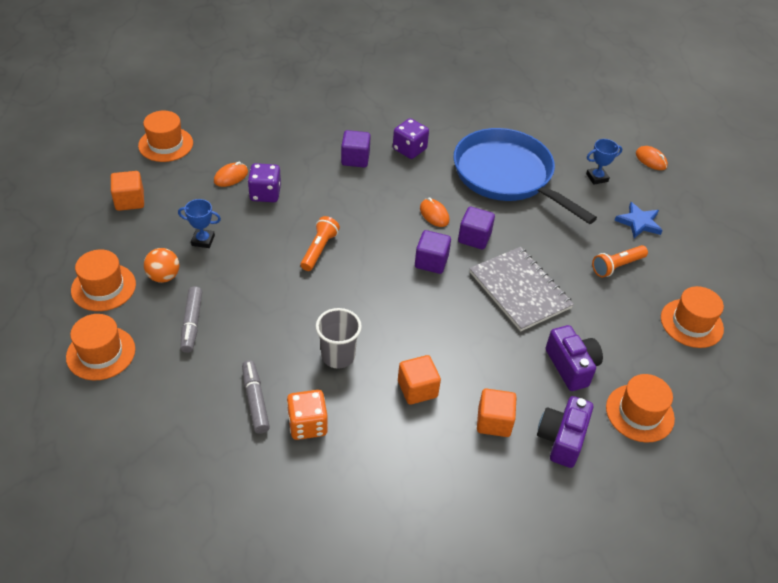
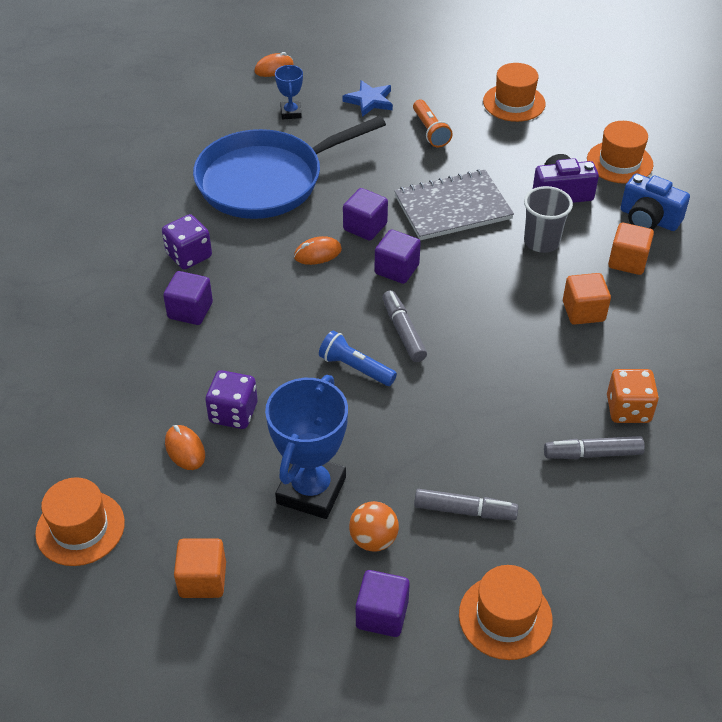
camera: 75 degrees left, 0 degrees up
(103, 287) = (382, 614): orange hat -> purple cube
(203, 240) = (311, 490): blue trophy -> blue trophy, size x2.03
(319, 249) = (355, 368): orange flashlight -> blue flashlight
(338, 356) = (532, 371): grey cup -> grey cup (541, 242)
(363, 272) = (403, 331): none -> grey marker
(562, 439) = (648, 219): purple camera -> blue camera

